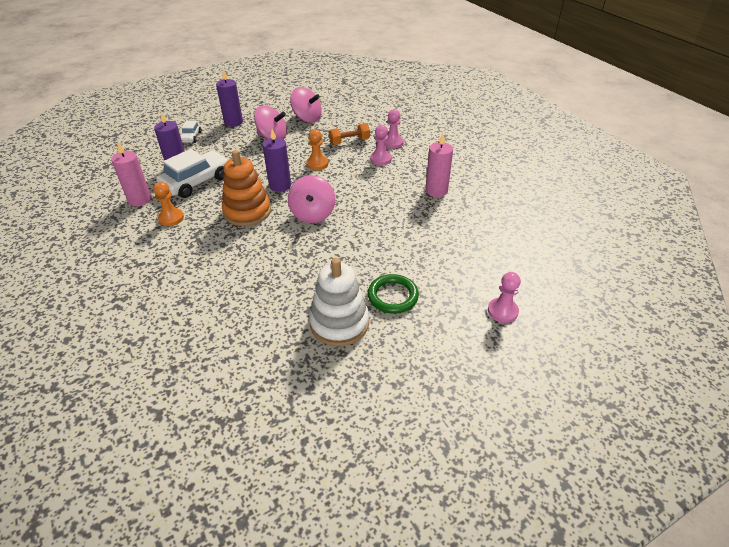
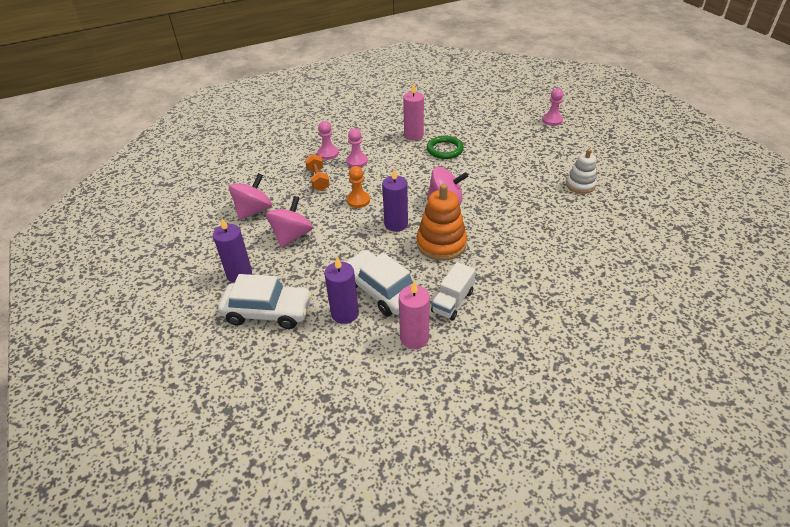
camera: 85 degrees left, 0 degrees up
(171, 218) = (452, 302): orange pawn -> white truck
(191, 137) = (268, 312): white car -> white car, size x1.98
(339, 323) = (580, 185): white stacking toy -> white stacking toy, size x0.64
(392, 296) = (547, 161): green ring -> green ring (445, 149)

